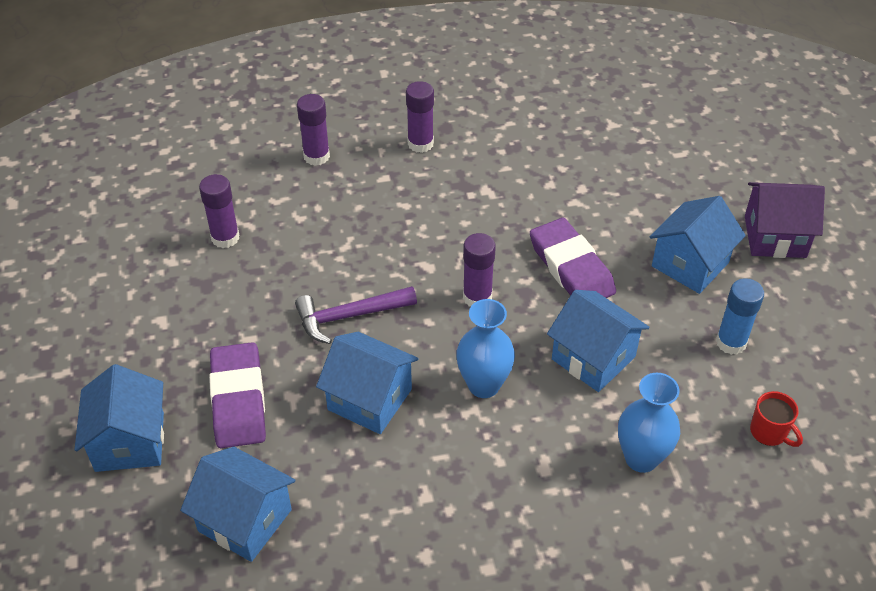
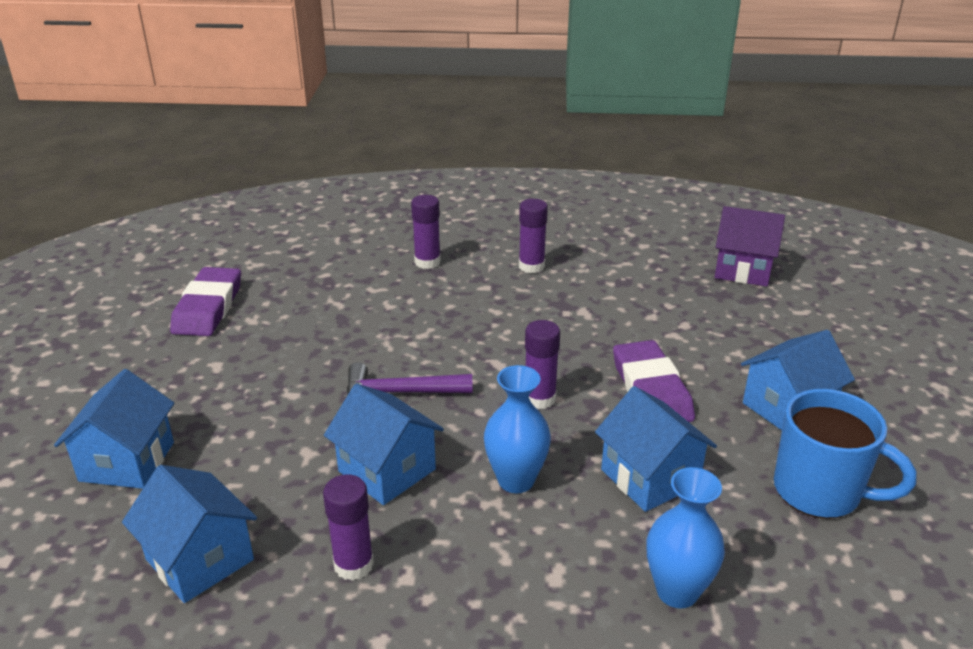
camera: 15 degrees right, 15 degrees down
(225, 238) = (311, 310): purple glue stick -> purple glue stick (353, 564)
(238, 400) = (253, 445): purple eraser -> purple eraser (208, 307)
(731, 342) = (820, 492): blue glue stick -> blue mug
(769, 432) = (849, 596): red mug -> none
(775, 236) = (895, 399): purple house -> purple house (743, 269)

